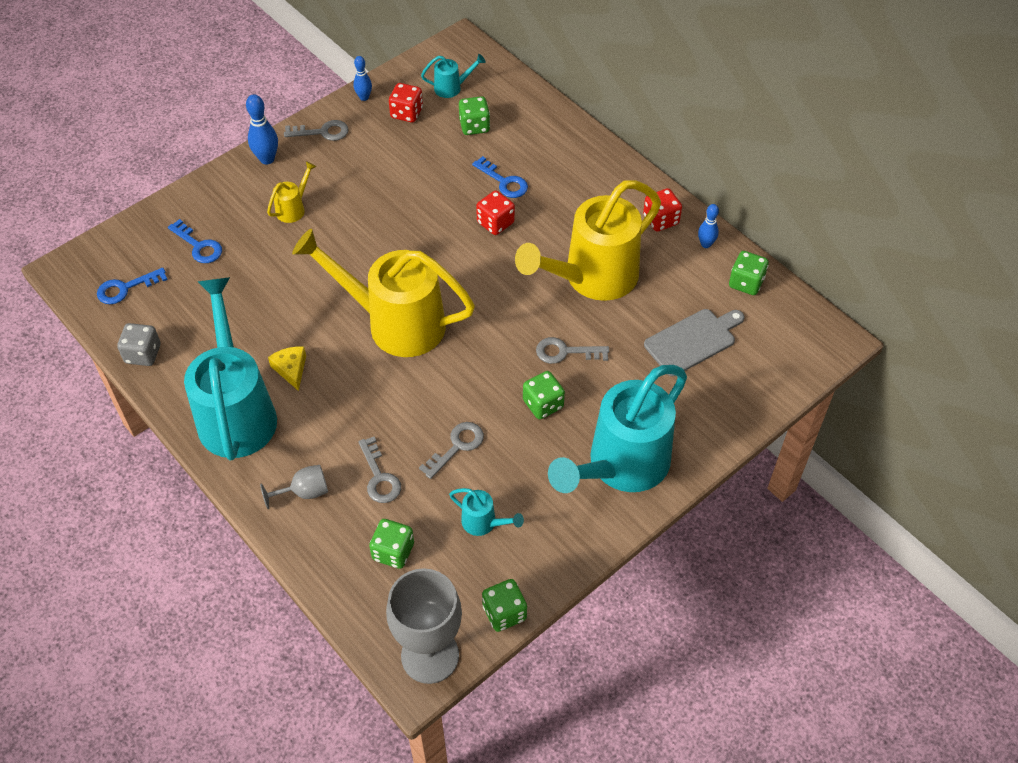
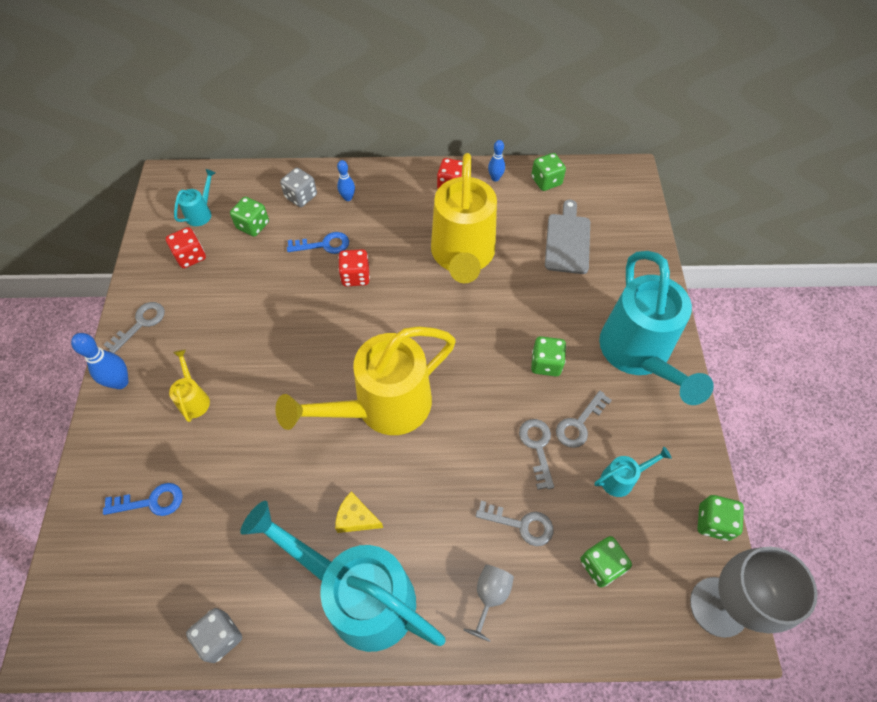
camera: 50 degrees left, 5 degrees up
(126, 288) = (130, 600): blue key -> none
(364, 97) = (141, 272): blue bowling pin -> blue bowling pin (348, 198)
(535, 133) = (301, 196): none -> grey dice
(565, 352) = (512, 317): grey key -> grey key (579, 424)

